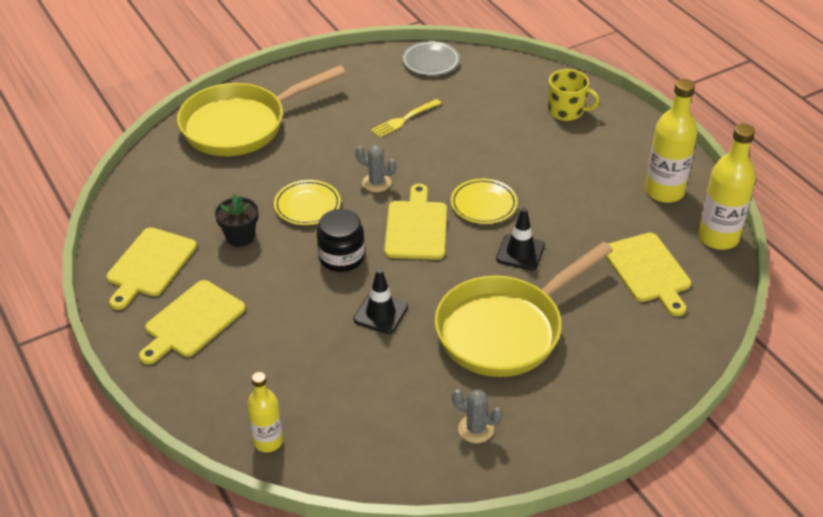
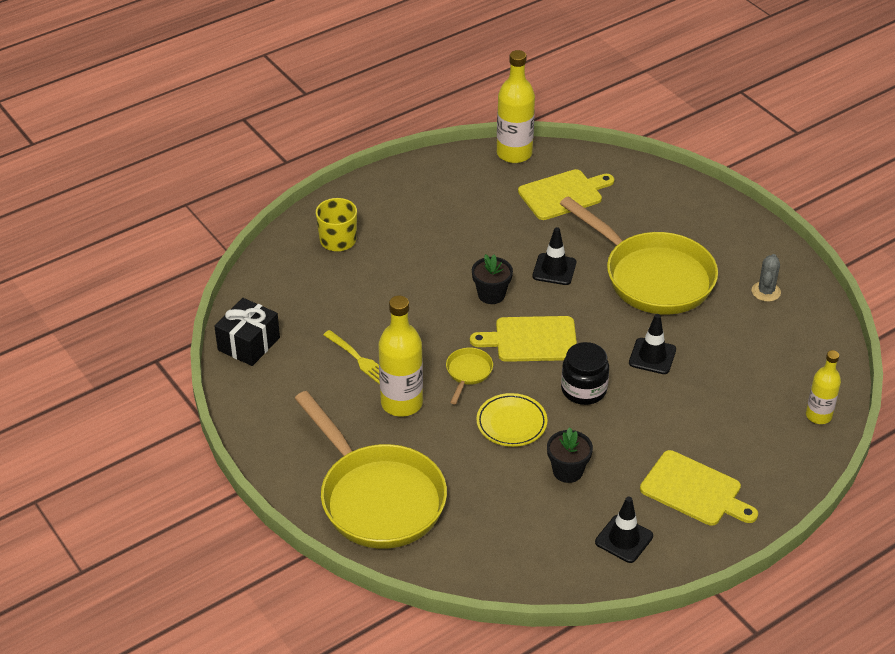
camera: 95 degrees left, 0 degrees up
(150, 265) = (624, 539): yellow cutting board -> black traffic cone
(376, 183) = (468, 373): grey cactus -> yellow pan
(430, 62) = (249, 344): grey plate -> black gift
(483, 204) = (491, 295): yellow plate -> black flower pot
(664, 191) = (457, 180): yellow bottle -> yellow bottle (401, 403)

